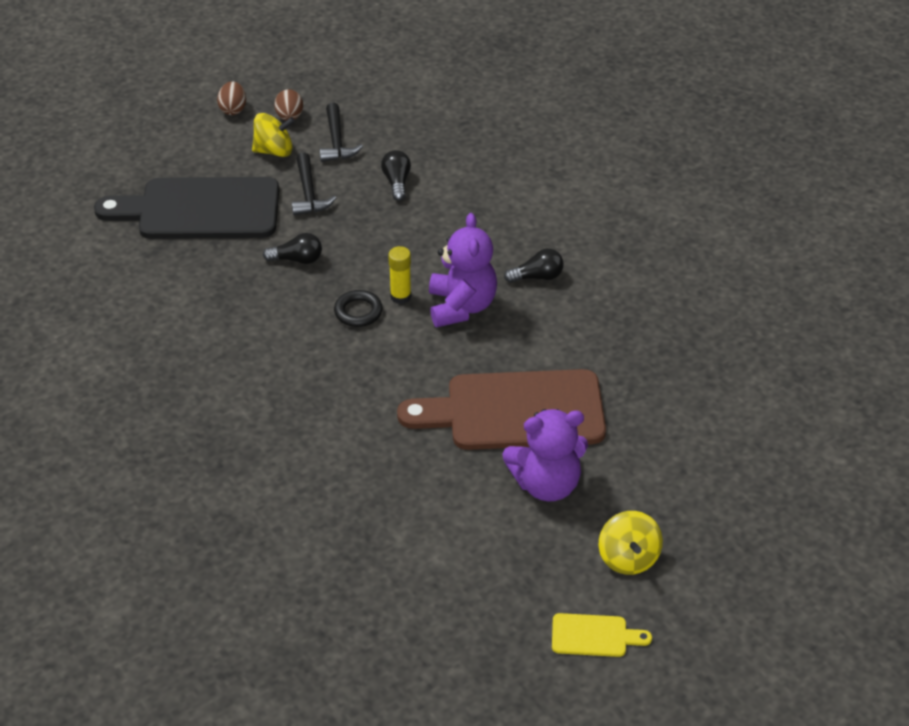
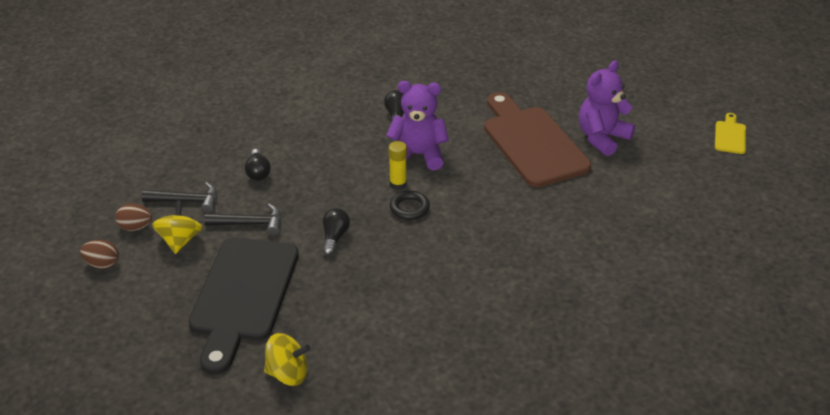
camera: 80 degrees left, 5 degrees down
(397, 182) = (258, 172): black light bulb -> black light bulb turned 105 degrees counterclockwise
(515, 411) = (532, 143): brown cutting board -> brown cutting board turned 150 degrees clockwise
(546, 484) = (602, 138): purple teddy bear -> purple teddy bear turned 135 degrees counterclockwise
(628, 558) = (666, 114): yellow spinning top -> yellow spinning top (288, 373)

